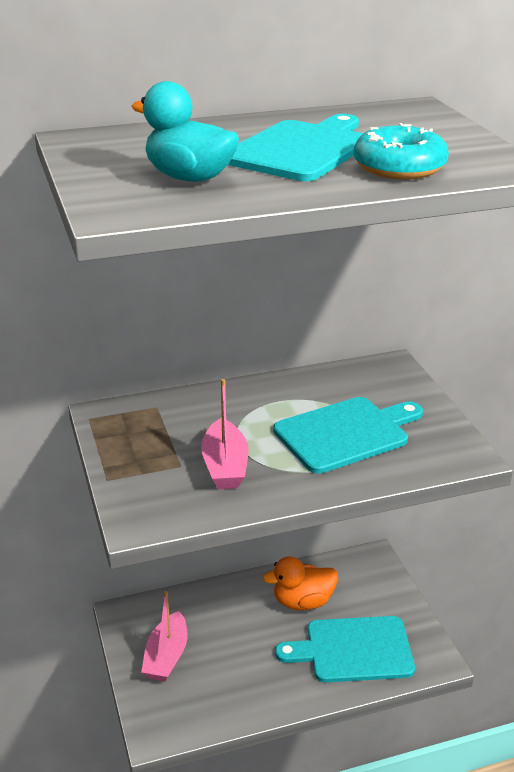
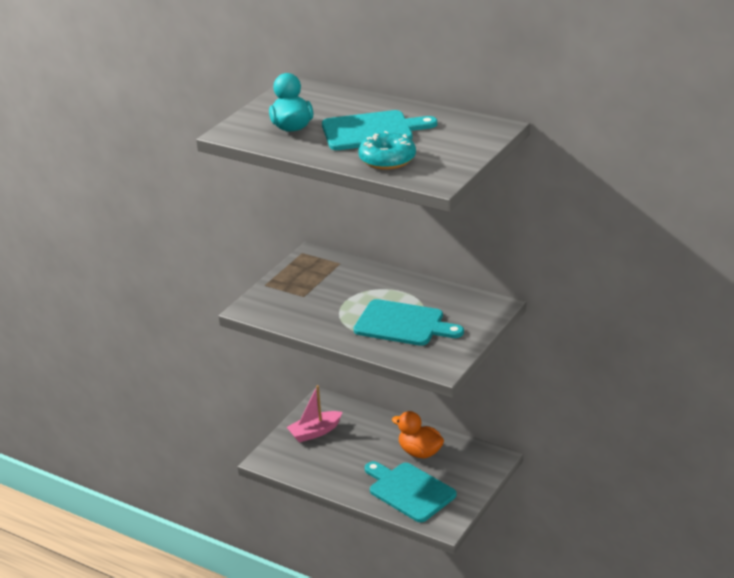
camera: 50 degrees right, 0 degrees up
(225, 466) = (321, 307): pink boat -> none

